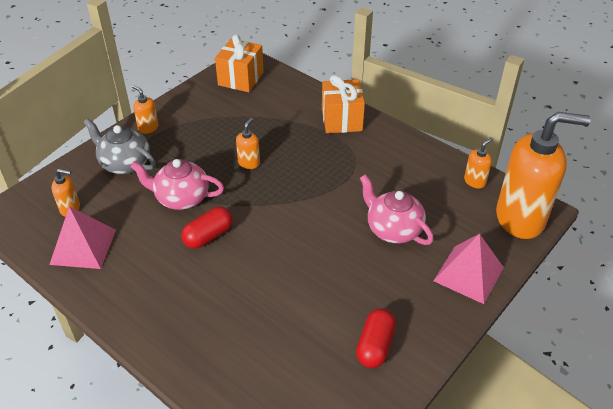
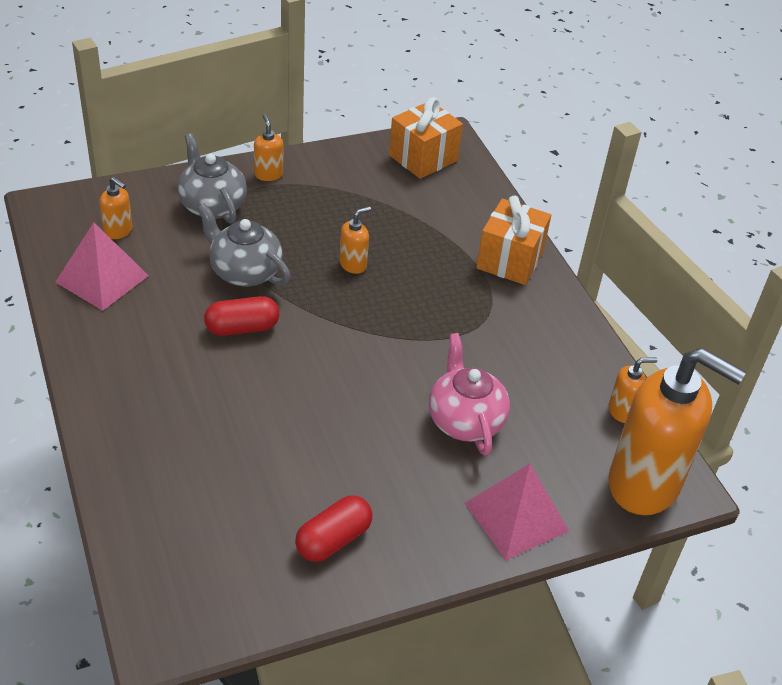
camera: 25 degrees right, 0 degrees up
(181, 198) = (244, 272): pink teapot -> grey teapot

